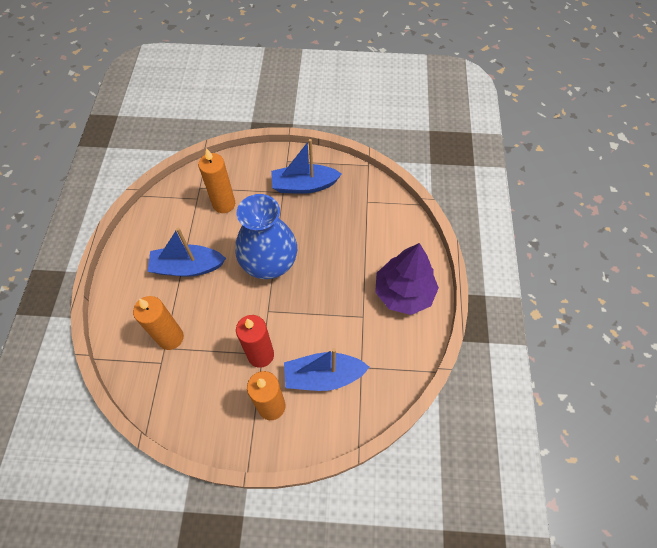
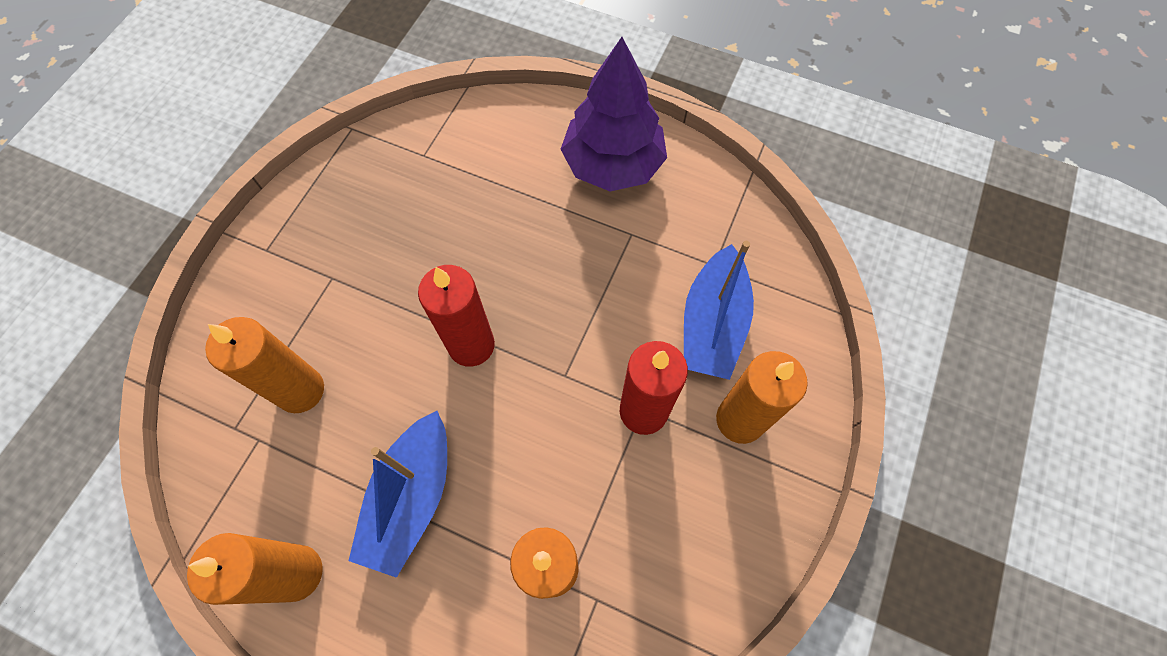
camera: 70 degrees left, 5 degrees up
(145, 237) = (296, 573): none -> orange candle
(269, 263) = (471, 345): blue vase -> red candle
(304, 185) = (337, 238): blue boat -> none

